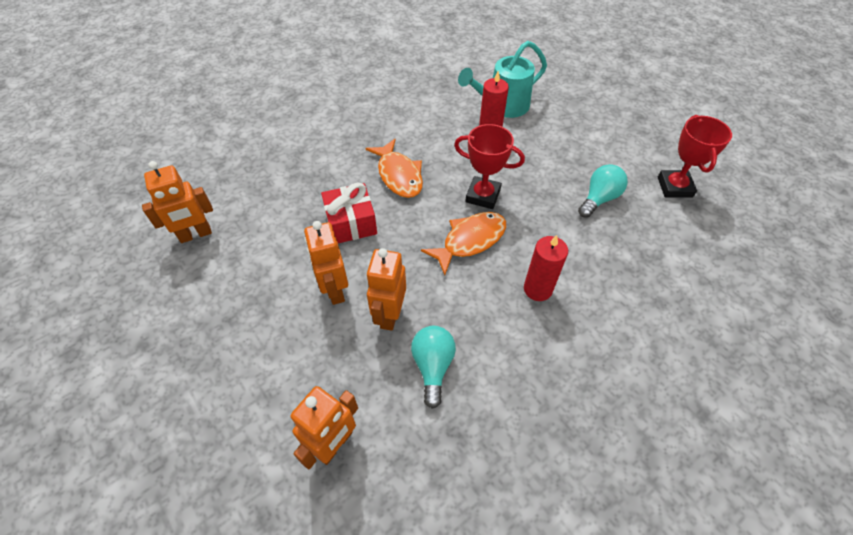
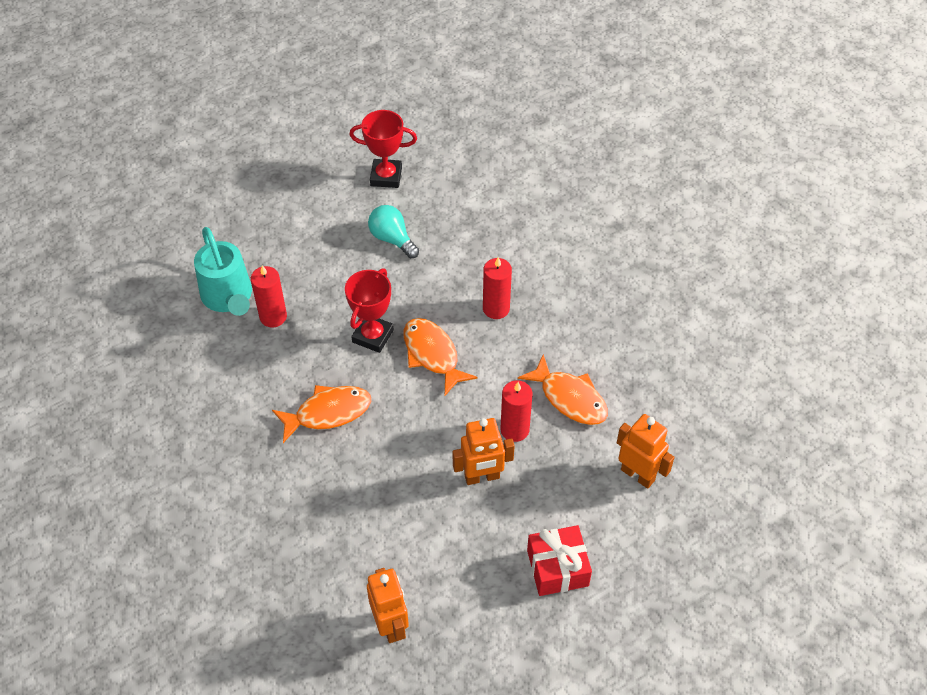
camera: 85 degrees left, 0 degrees up
(351, 223) = (394, 462): red gift -> red gift (557, 568)
(389, 315) = (514, 429): orange robot -> red candle
(433, 366) = (570, 398): turquoise light bulb -> orange fish

